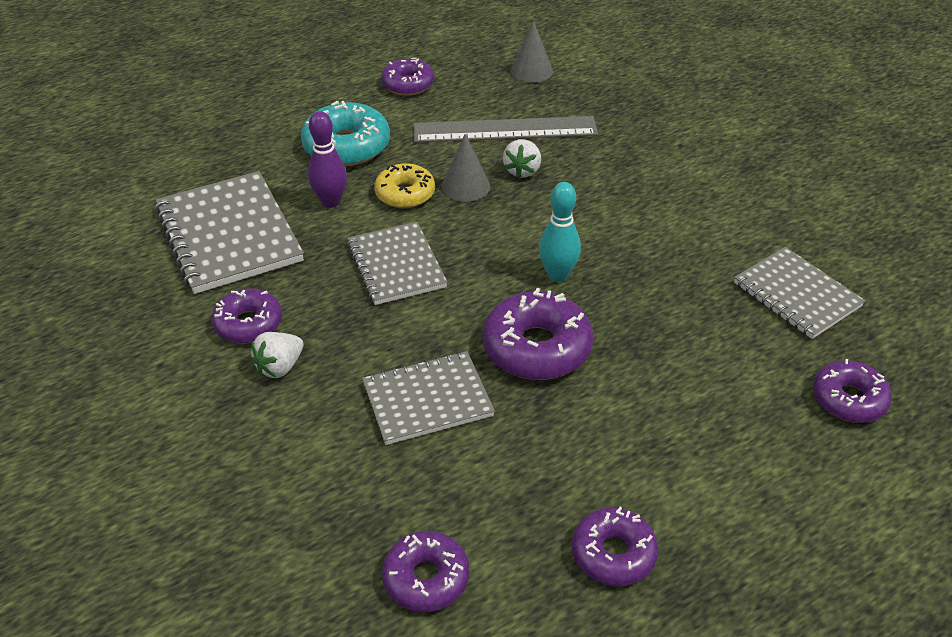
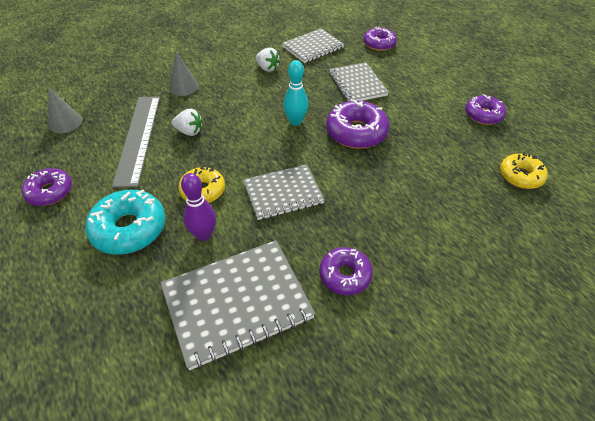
camera: 90 degrees left, 5 degrees up
(280, 367) = (386, 251): white strawberry -> white strawberry (267, 68)
(426, 578) = (520, 176): purple donut -> yellow donut
(427, 400) = (403, 176): grey notebook -> grey notebook (357, 84)
(465, 186) = (200, 159): grey cone -> grey cone (183, 86)

